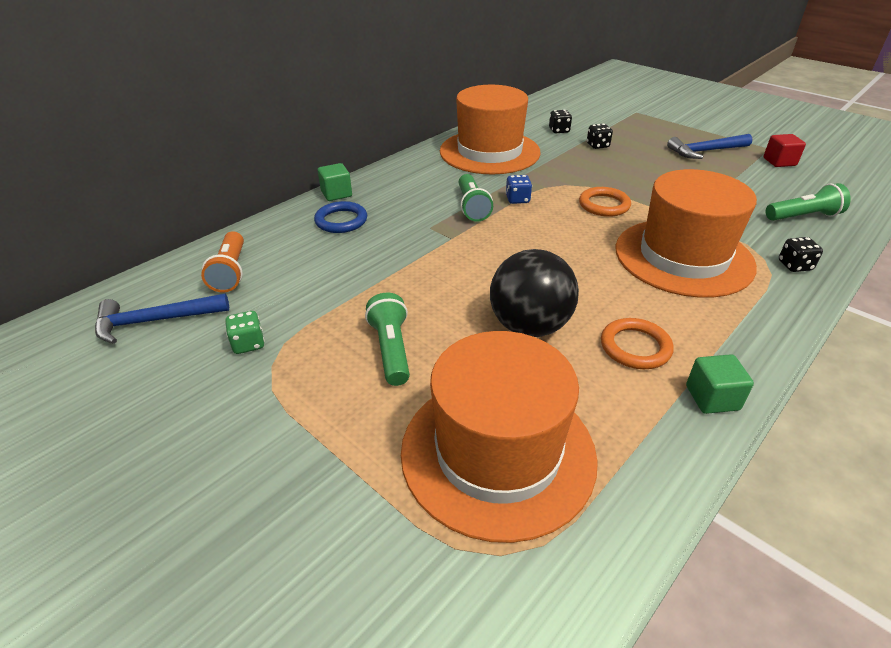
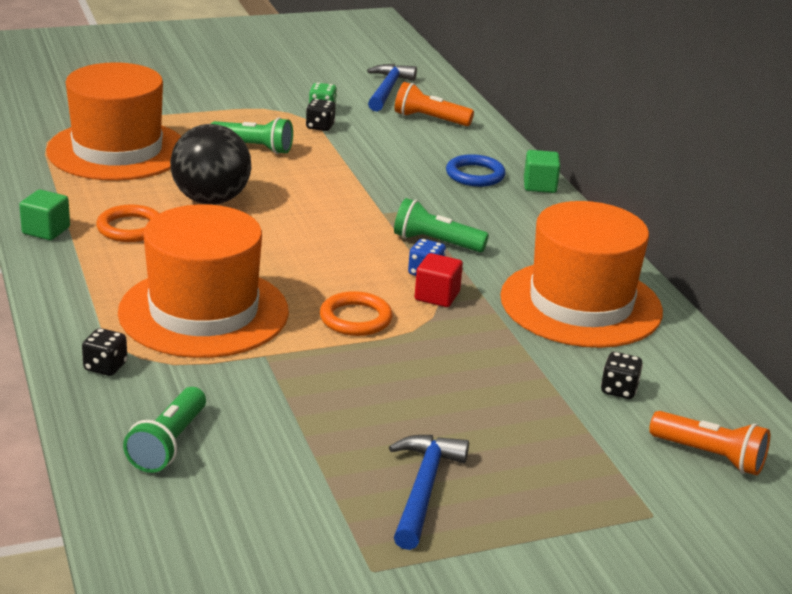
camera: 115 degrees right, 10 degrees down
(579, 109) = (710, 456): none -> orange flashlight
(597, 145) = (532, 397): black dice -> black dice (320, 127)
(779, 162) = (317, 542): red cube -> red cube (437, 296)

